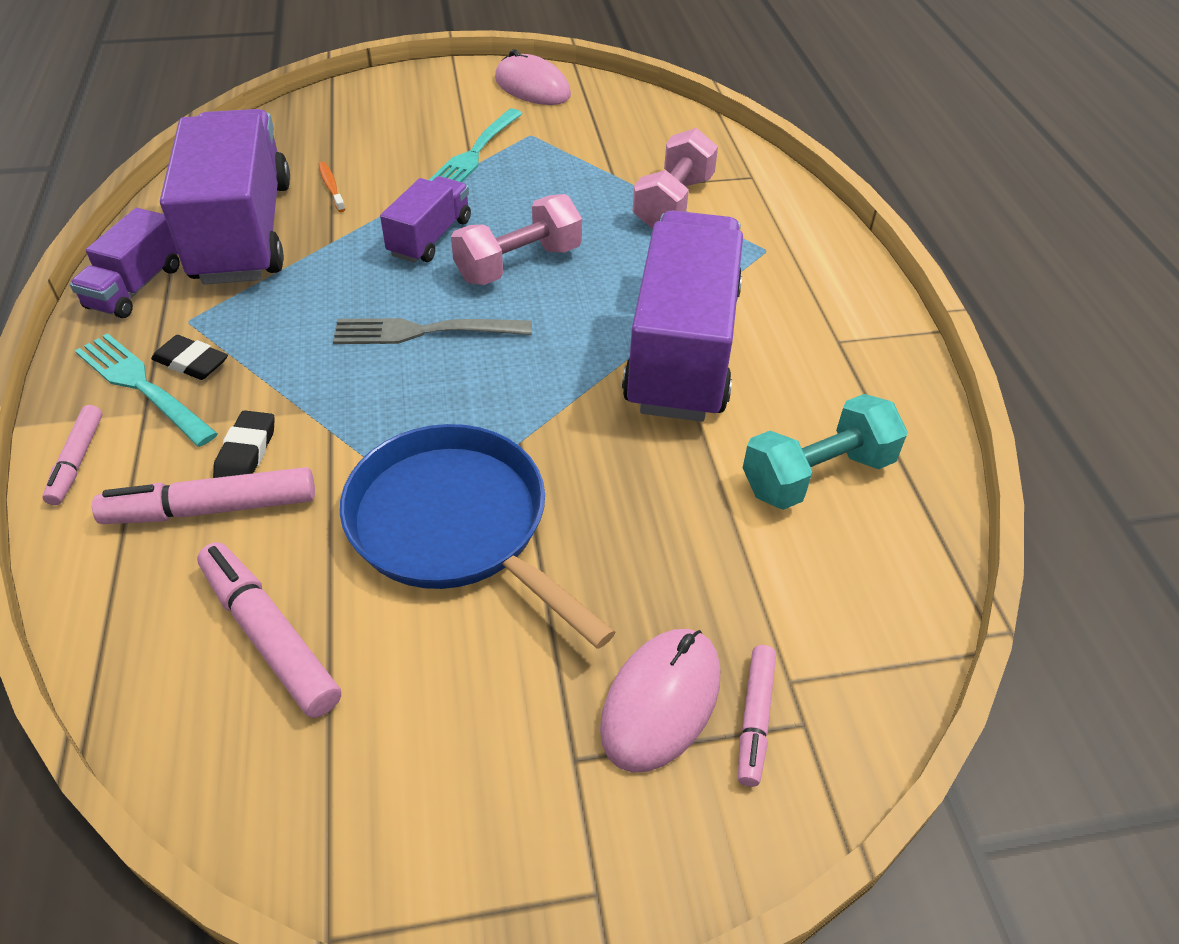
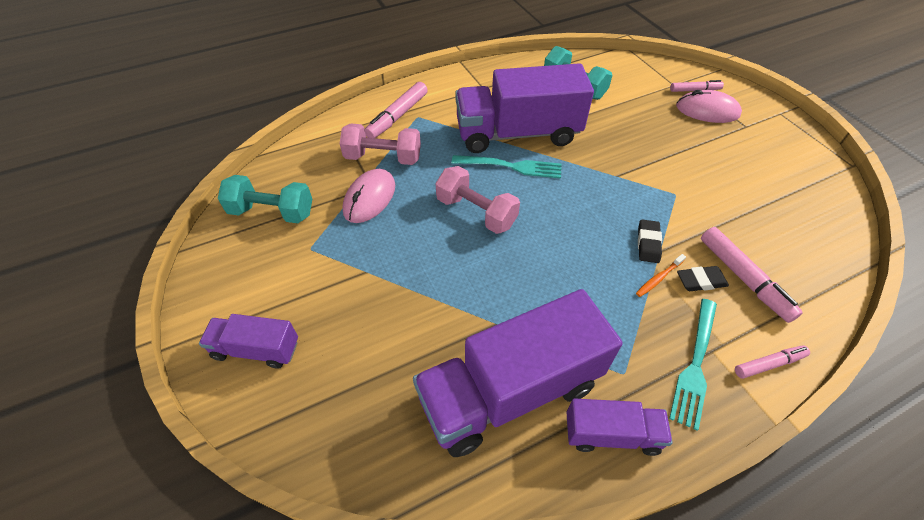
camera: 105 degrees left, 5 degrees up
(191, 363) = (658, 347): black eraser -> black eraser (648, 243)
(269, 636) = (781, 224): pink marker -> pink marker (397, 116)
(331, 187) = (425, 354): orange toothbrush -> orange toothbrush (658, 278)
(425, 331) = (560, 237): grey fork -> none
(430, 237) = (467, 265): purple truck -> purple truck (256, 349)
(455, 526) = (680, 183): blue pan -> none
(475, 153) = (346, 274): turquoise fork -> turquoise fork (511, 166)
(532, 87) = (229, 267): pink mouse -> pink mouse (369, 198)
(604, 115) = (272, 212): none -> turquoise dumbbell

